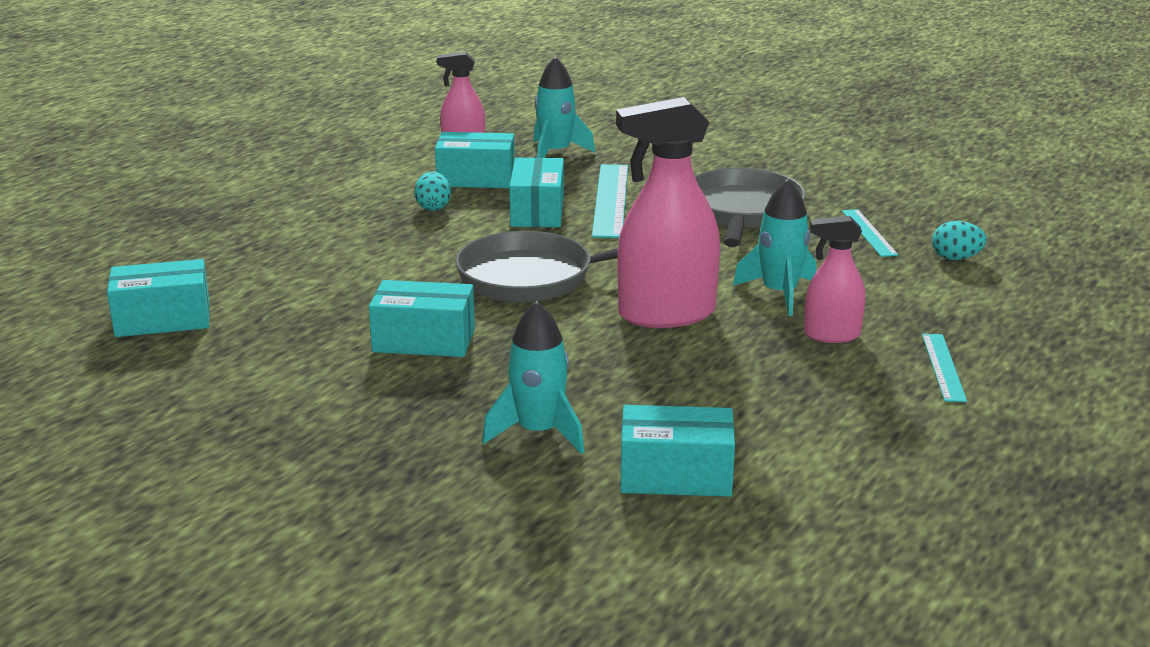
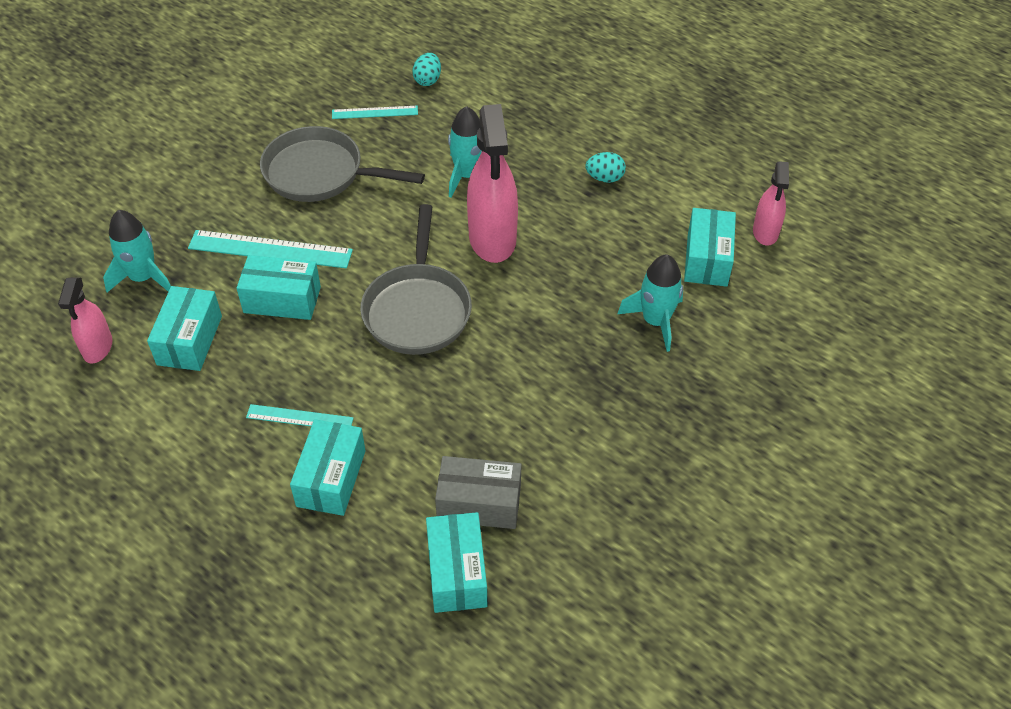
camera: 85 degrees left, 25 degrees up
(249, 326) = (479, 503): none -> grey box
(424, 340) = (518, 382): turquoise box -> turquoise box (331, 478)
(433, 207) = (251, 374): turquoise egg -> turquoise egg (604, 178)
(831, 335) = (534, 161): pink spray bottle -> pink spray bottle (765, 232)
(943, 367) = (582, 120): turquoise ruler -> turquoise ruler (299, 418)

